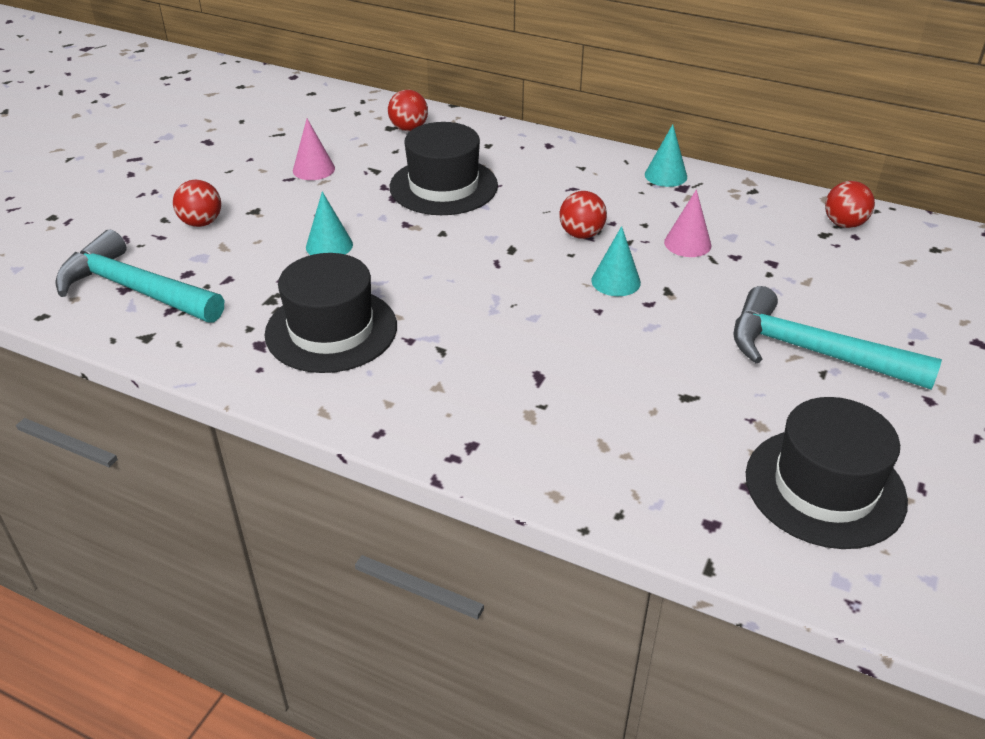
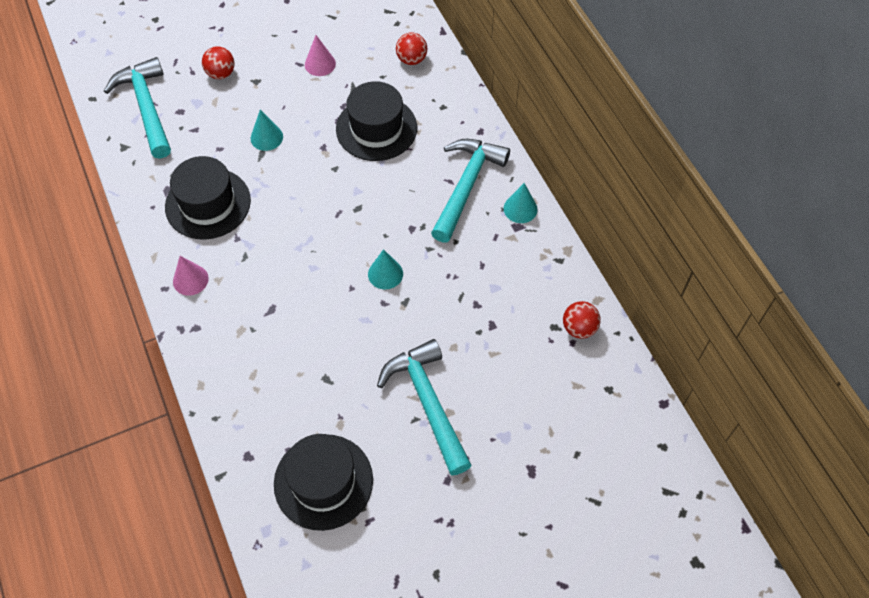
camera: 40 degrees right, 20 degrees up
(581, 234) = (409, 224): red ball -> none
(594, 184) = (466, 186): none -> turquoise hammer
(687, 243) = (461, 274): pink cone -> pink cone (190, 280)

